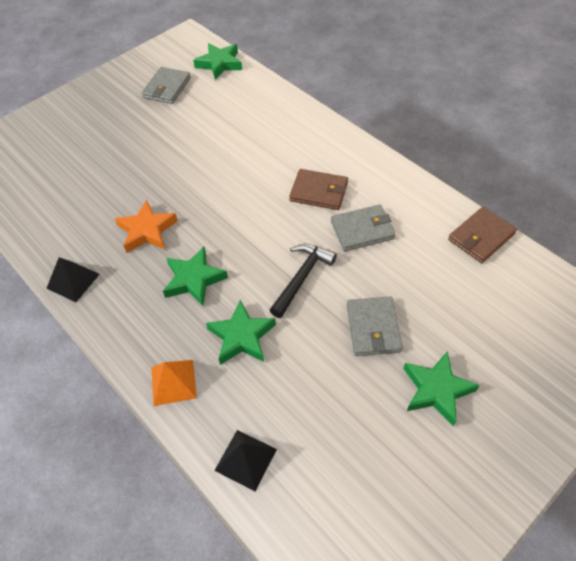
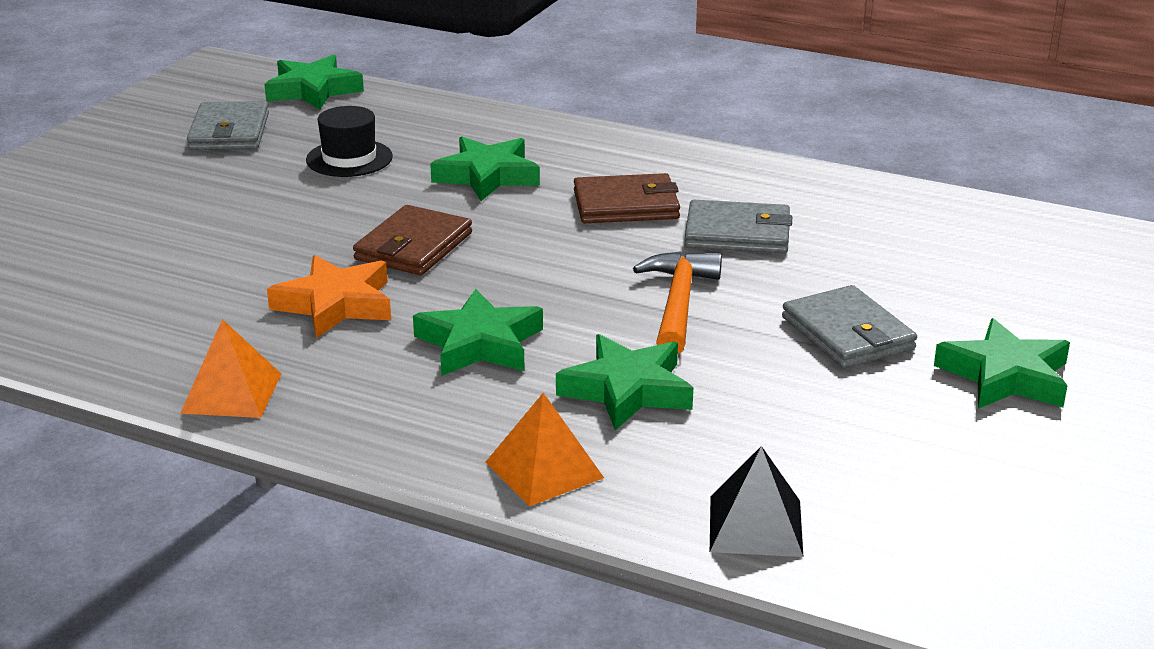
camera: 25 degrees left, 25 degrees down
(73, 281) = (231, 393): black pyramid -> orange pyramid
(209, 121) = (349, 158): none -> black hat
(264, 151) = (487, 176): none -> green star
(302, 277) = (678, 303): black hammer -> orange hammer
(362, 230) = (738, 233): grey wallet -> grey wallet turned 45 degrees clockwise
(481, 237) = (936, 206): brown wallet -> brown wallet (413, 246)

